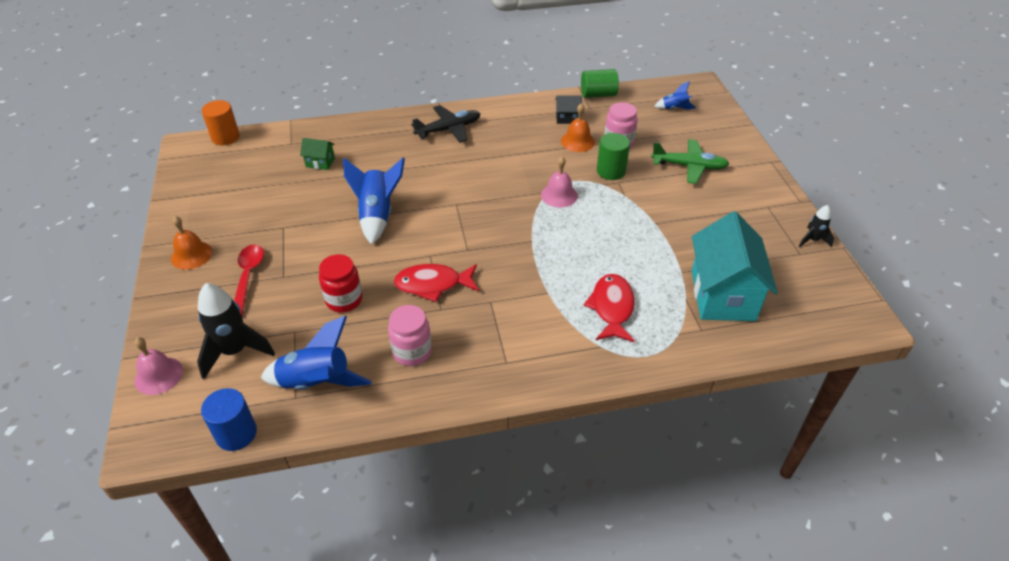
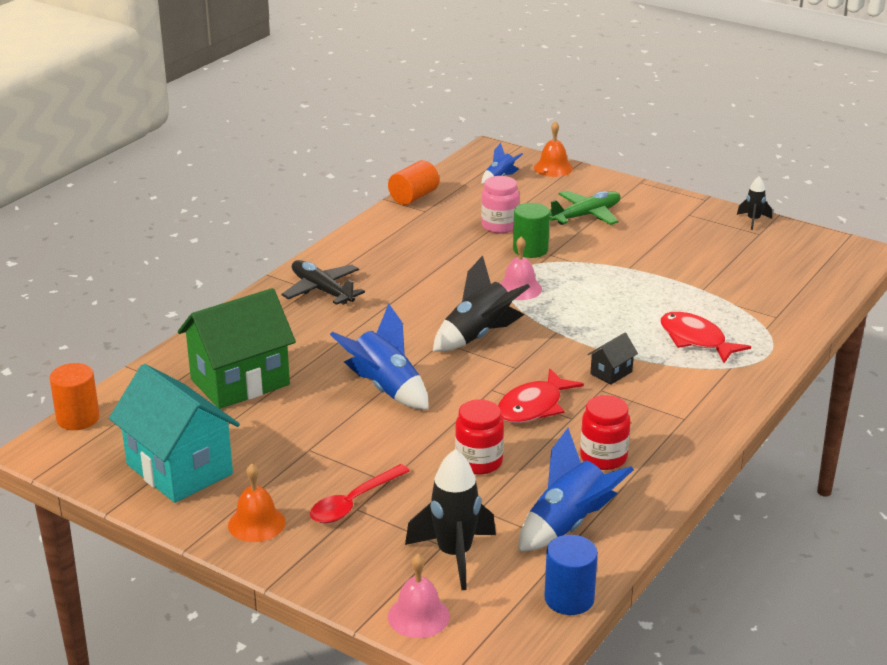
camera: 45 degrees left, 15 degrees down
(248, 277) = (353, 502): red spoon -> red spoon turned 90 degrees counterclockwise
(320, 163) = (240, 382): green house -> green house, size x2.35
(412, 352) = (603, 458): pink jar -> red jar
(448, 129) = (322, 290): black plane -> black plane turned 60 degrees counterclockwise
(481, 213) = (478, 336): none -> black rocket
(567, 118) = (420, 228): black house -> black house (611, 373)
(577, 141) = (462, 241): orange bell -> orange bell (553, 168)
(598, 94) = (413, 197): green cylinder -> orange cylinder
(722, 295) = (754, 288): turquoise house -> turquoise house (179, 469)

